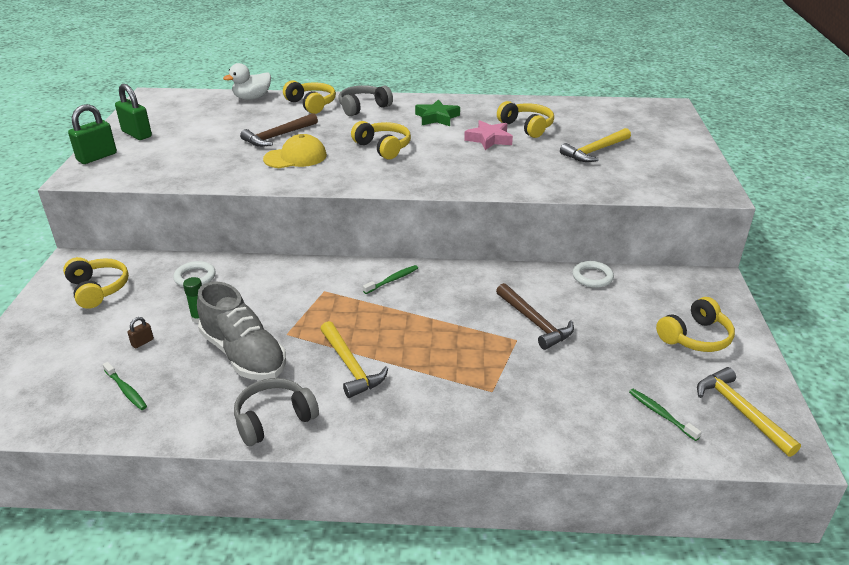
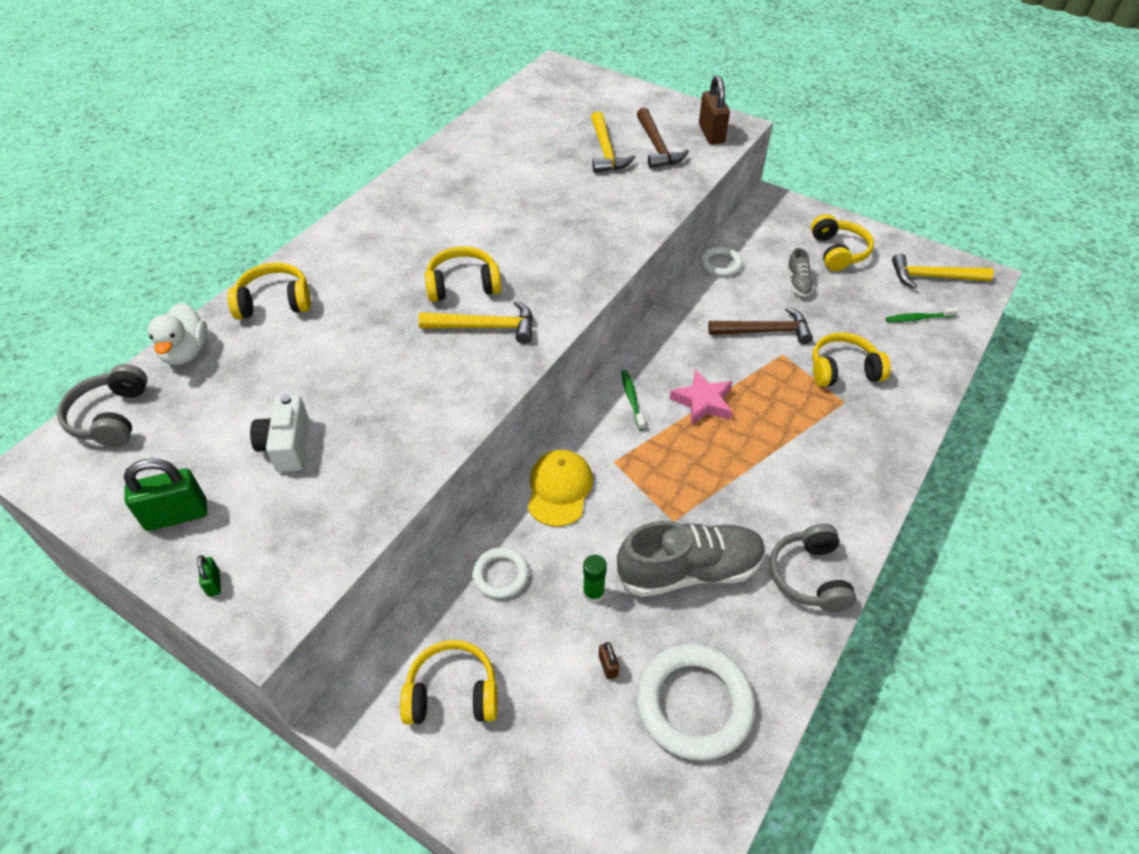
camera: 60 degrees left, 15 degrees up
(97, 157) = (214, 583): green padlock -> green padlock, size x0.47
(126, 390) = (694, 704): green toothbrush -> white ring
(203, 143) = (287, 445): none -> white camera
(278, 136) = (342, 364): brown hammer -> brown hammer (657, 147)
(295, 157) = (419, 366): yellow cap -> yellow cap (559, 489)
(350, 366) = (758, 487): yellow hammer -> yellow hammer (485, 327)
(363, 107) = (336, 261): grey headphones -> grey headphones (111, 417)
(437, 118) = (427, 216): green star -> none
(489, 139) = (517, 202): pink star -> pink star (703, 402)
(526, 127) = (513, 167): yellow headphones -> yellow headphones (843, 370)
(620, 324) = (798, 283): none -> grey shoe
(687, 185) = (711, 134): none -> brown padlock

